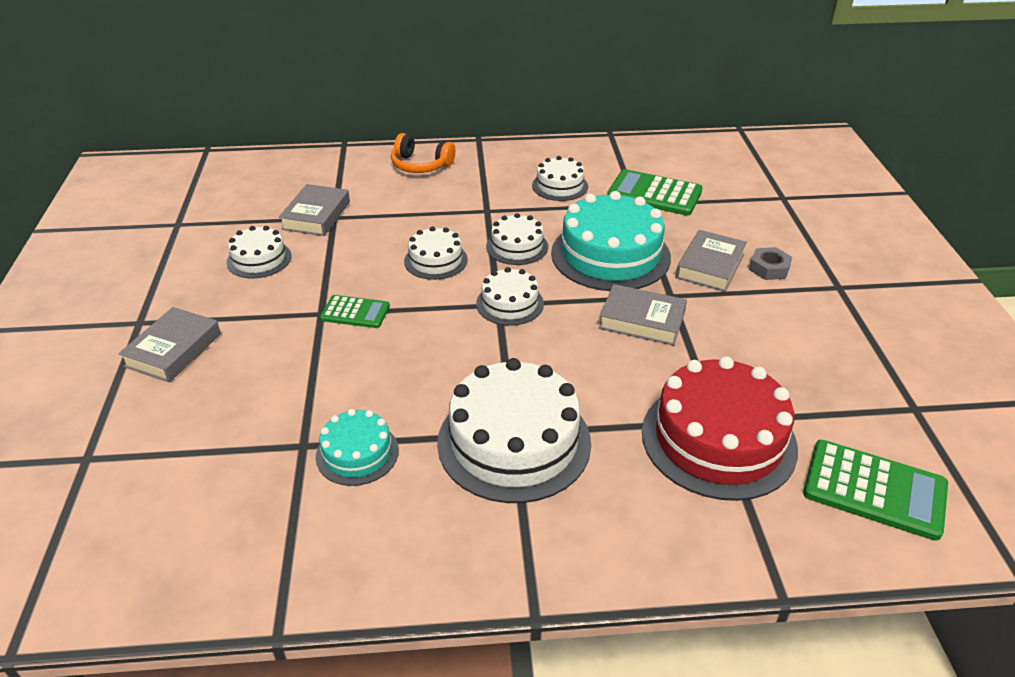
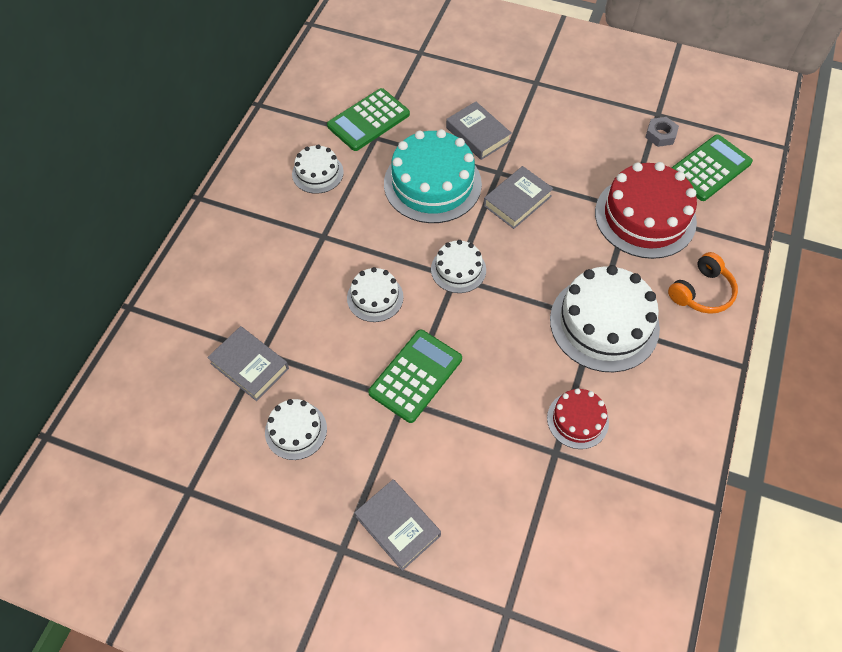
camera: 65 degrees left, 20 degrees up
(355, 312) = (415, 376): green calculator -> green calculator, size x1.67
(357, 453) = (577, 420): turquoise cake -> red cake
(420, 165) = (215, 257): orange headphones -> orange headphones (701, 292)
(517, 246) = (387, 236): white cake -> none
(769, 268) = (498, 105): grey nut -> grey nut (660, 135)

